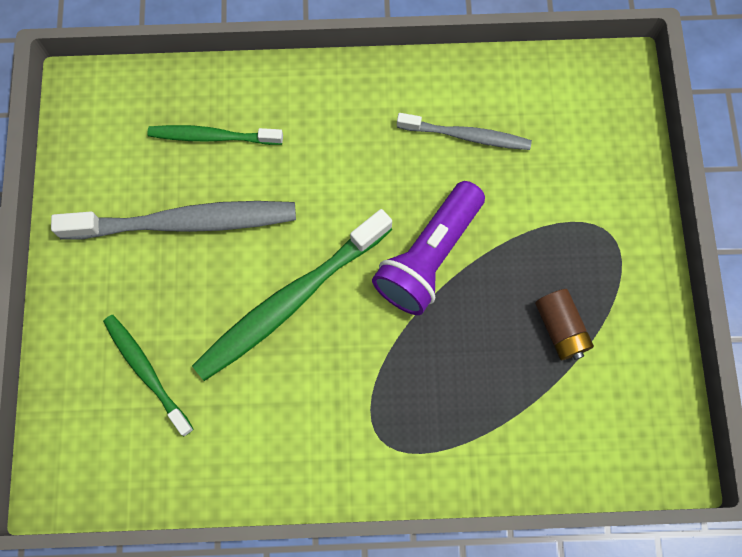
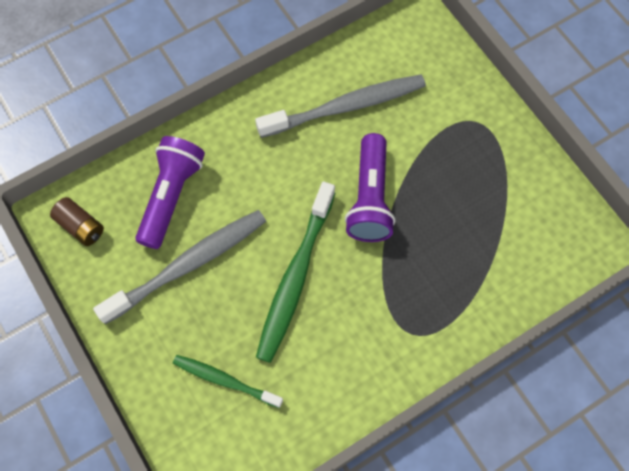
camera: 30 degrees left, 5 degrees down
(212, 136) = (171, 197): green toothbrush -> purple flashlight
(466, 136) = (345, 107): grey toothbrush -> grey toothbrush, size x1.69
(560, 329) = (482, 198): brown battery -> brown battery (80, 226)

